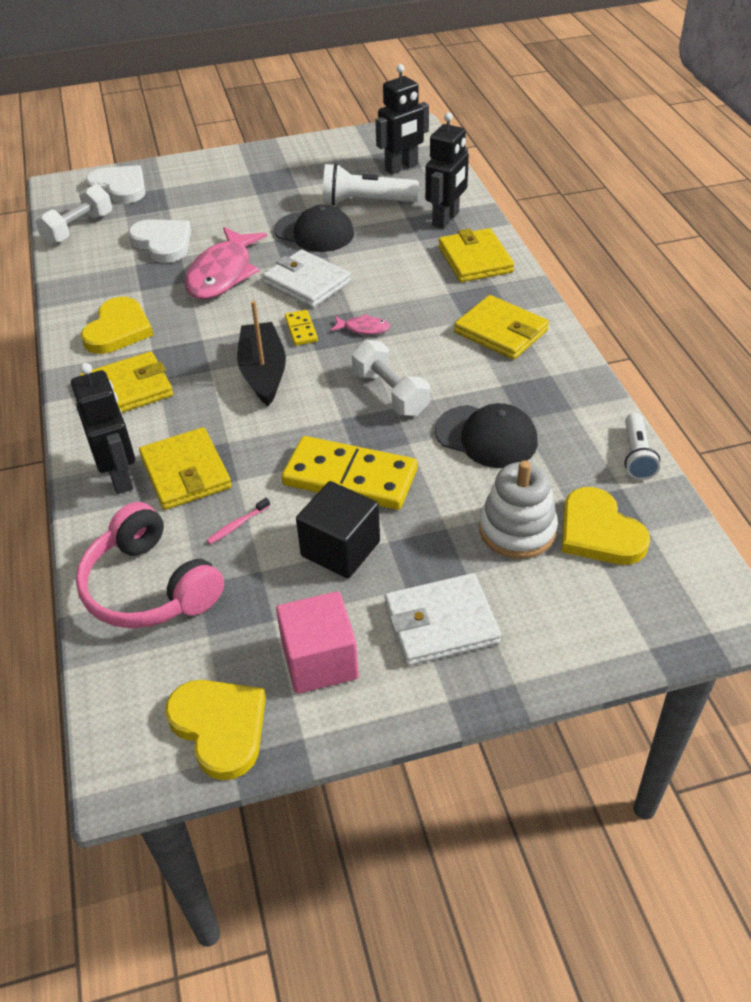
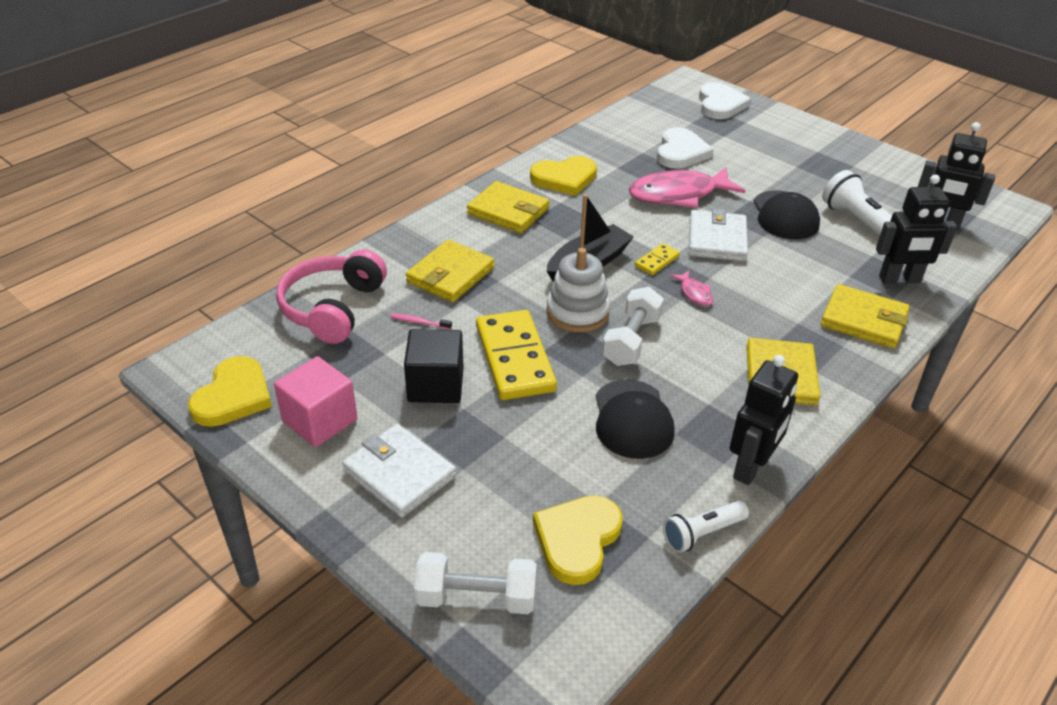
camera: 55 degrees right, 5 degrees down
(78, 229) = (652, 111): white dumbbell -> white dumbbell (476, 598)
(120, 477) = (422, 248): black robot -> black robot (751, 467)
(475, 259) = (863, 320): yellow wallet -> yellow wallet turned 75 degrees clockwise
(517, 530) = (536, 482): white stacking toy -> white stacking toy (577, 312)

